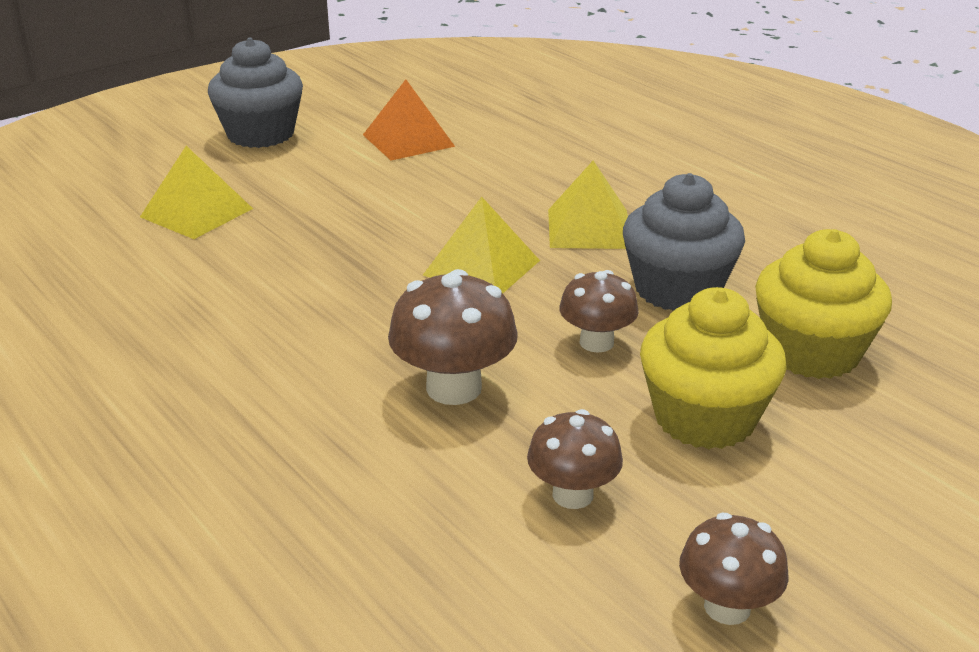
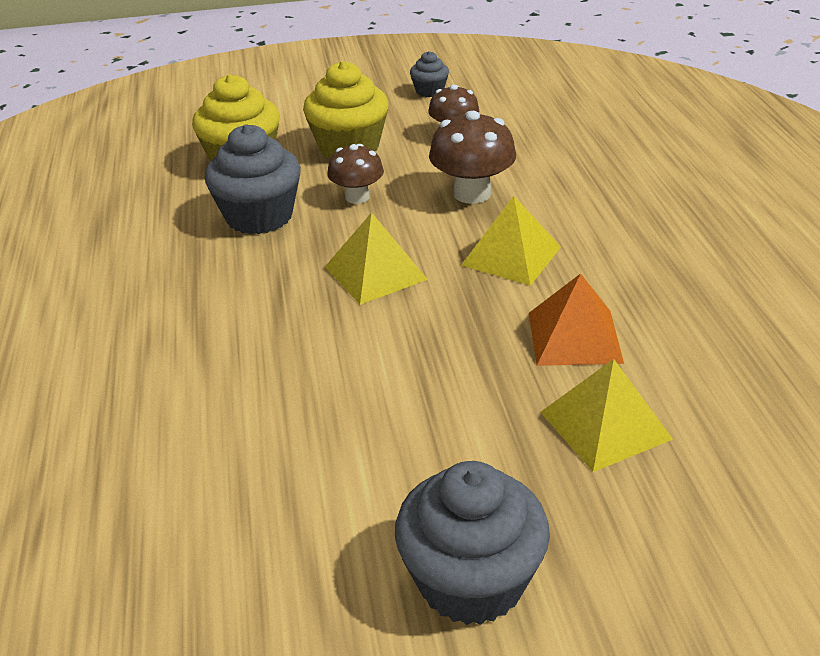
camera: 150 degrees left, 5 degrees up
(408, 140) = (287, 485): orange pyramid -> orange pyramid (574, 337)
(589, 228) = (249, 286): yellow pyramid -> yellow pyramid (511, 256)
(727, 607) = (429, 91): brown mushroom -> grey cupcake

